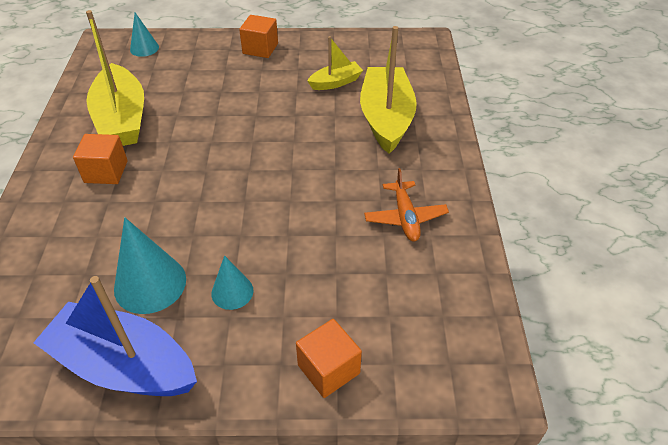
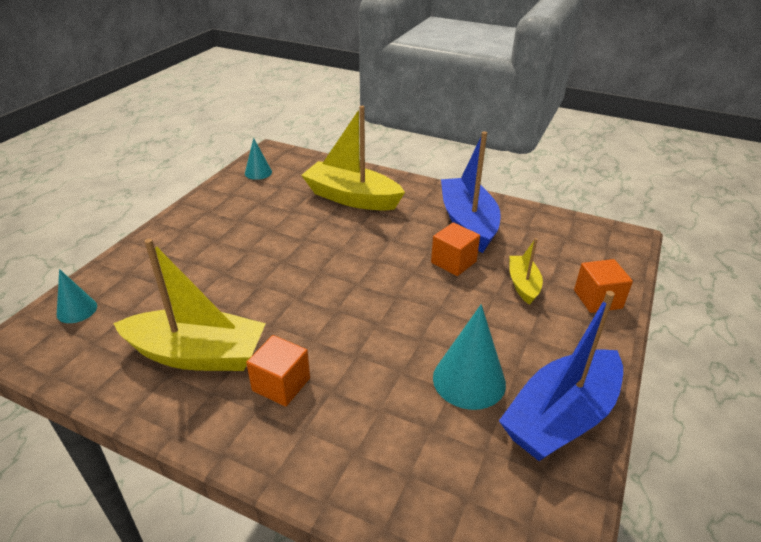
camera: 65 degrees left, 10 degrees down
(232, 292) = (502, 329): turquoise cone -> turquoise cone (258, 172)
(260, 48) = (181, 232): orange cube -> orange cube (453, 262)
(336, 82) = (281, 206): yellow boat -> yellow boat (523, 285)
(405, 217) = (468, 223): orange plane -> blue boat

